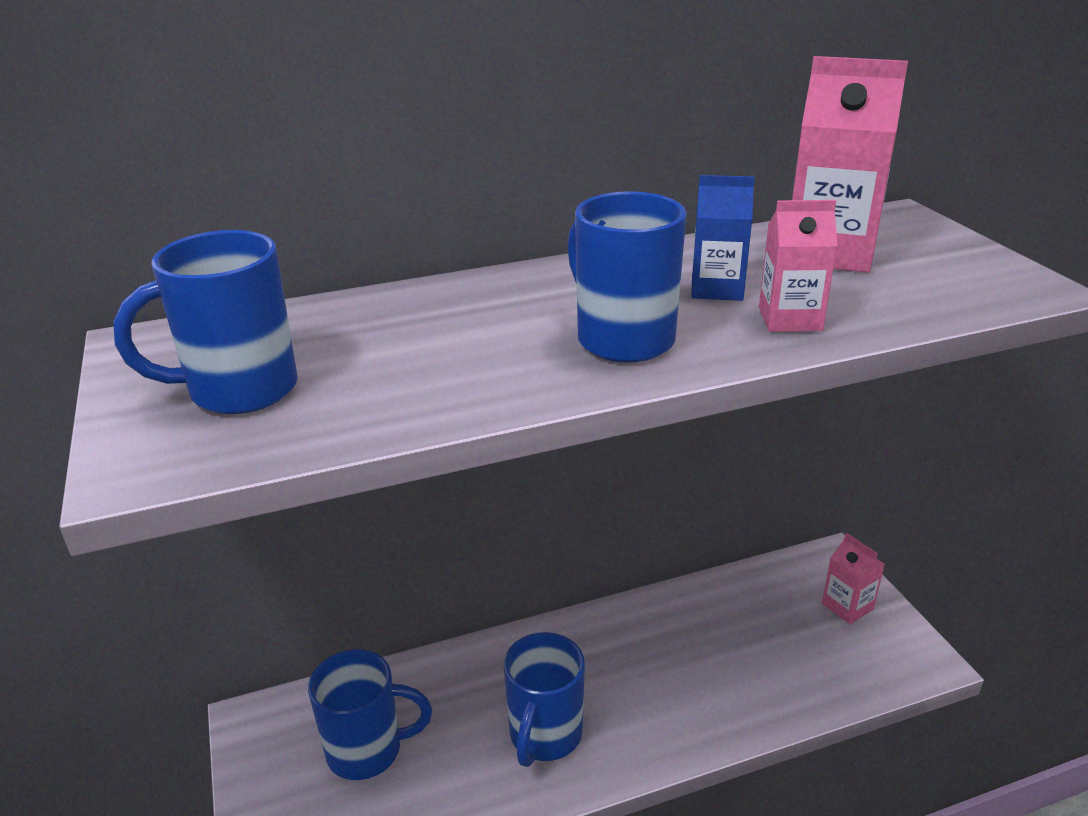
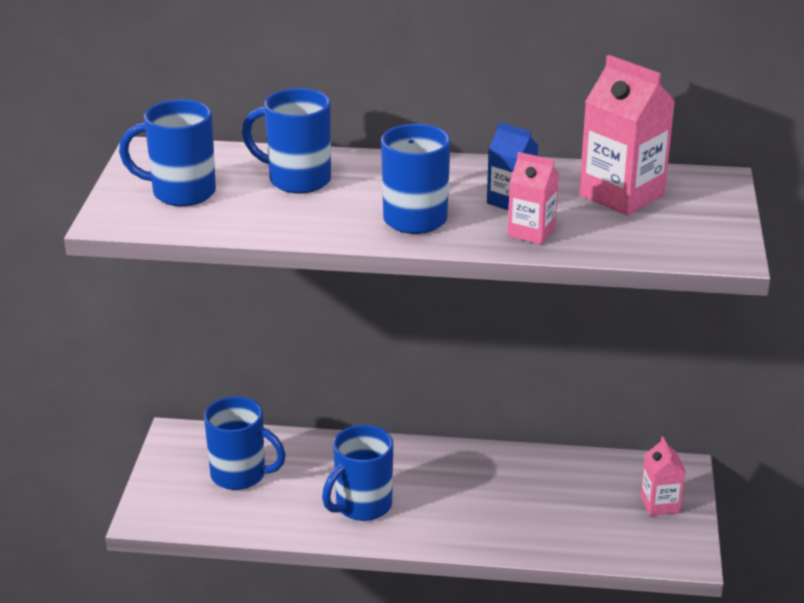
camera: 25 degrees right, 0 degrees up
(407, 329) = (297, 180): none -> blue mug

